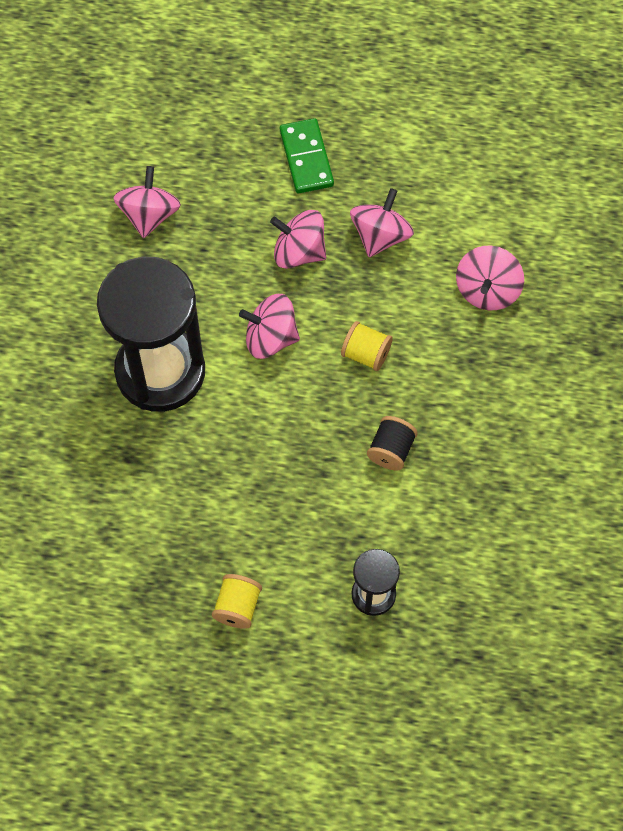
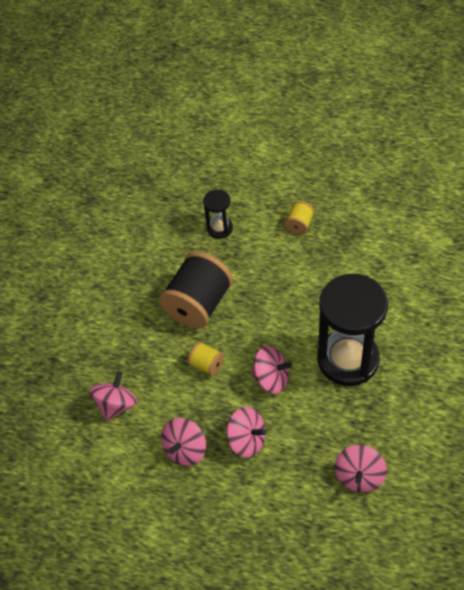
camera: 170 degrees left, 10 degrees down
(306, 158) = (235, 518): green domino -> none
(391, 450) = (198, 304): black spool -> black spool, size x2.15

